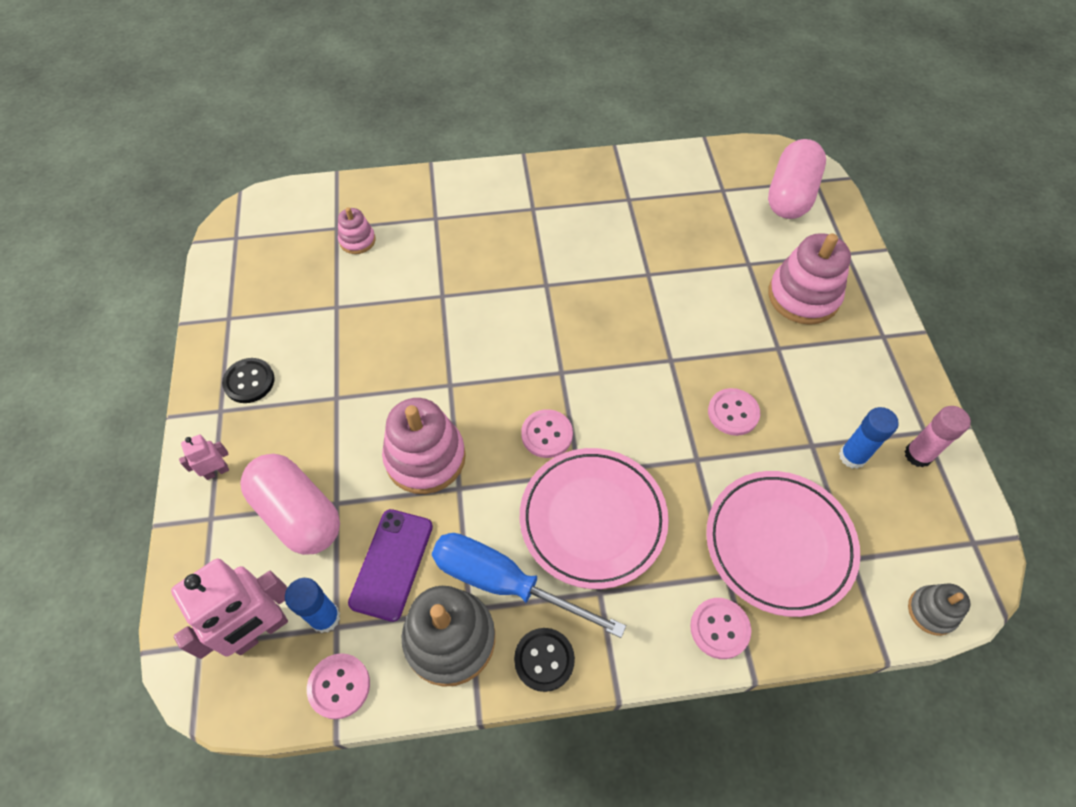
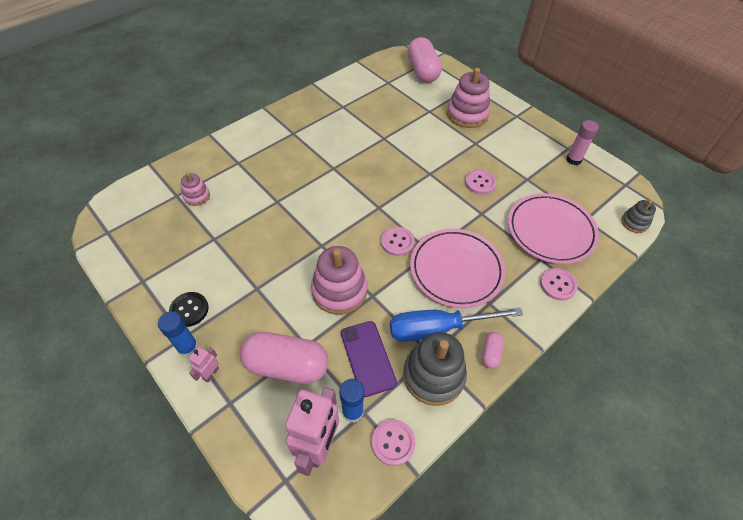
camera: 35 degrees left, 5 degrees down
(544, 660) = (490, 353): black button -> pink capsule
(852, 456) = (548, 174): blue glue stick -> blue glue stick (188, 347)

